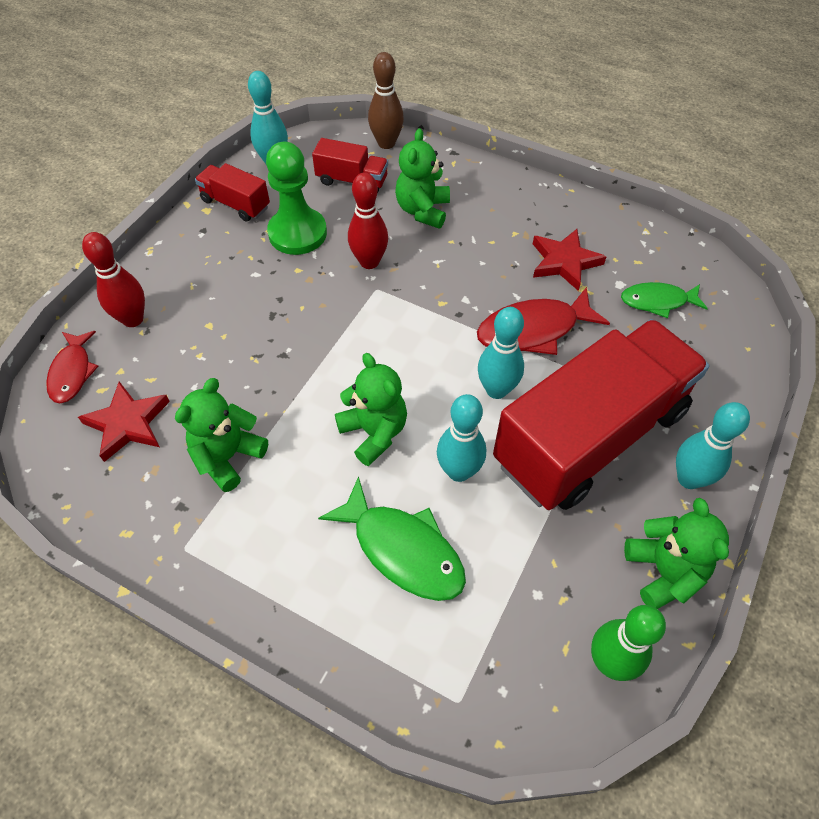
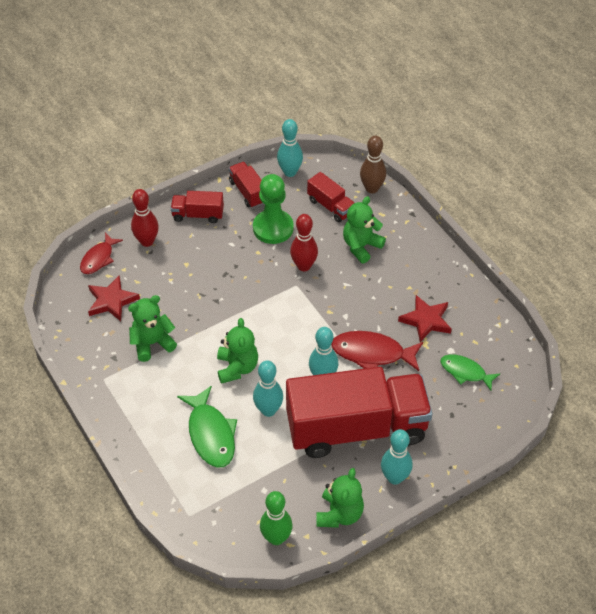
camera: 30 degrees right, 5 degrees down
(185, 257) = (198, 215): none -> red truck

